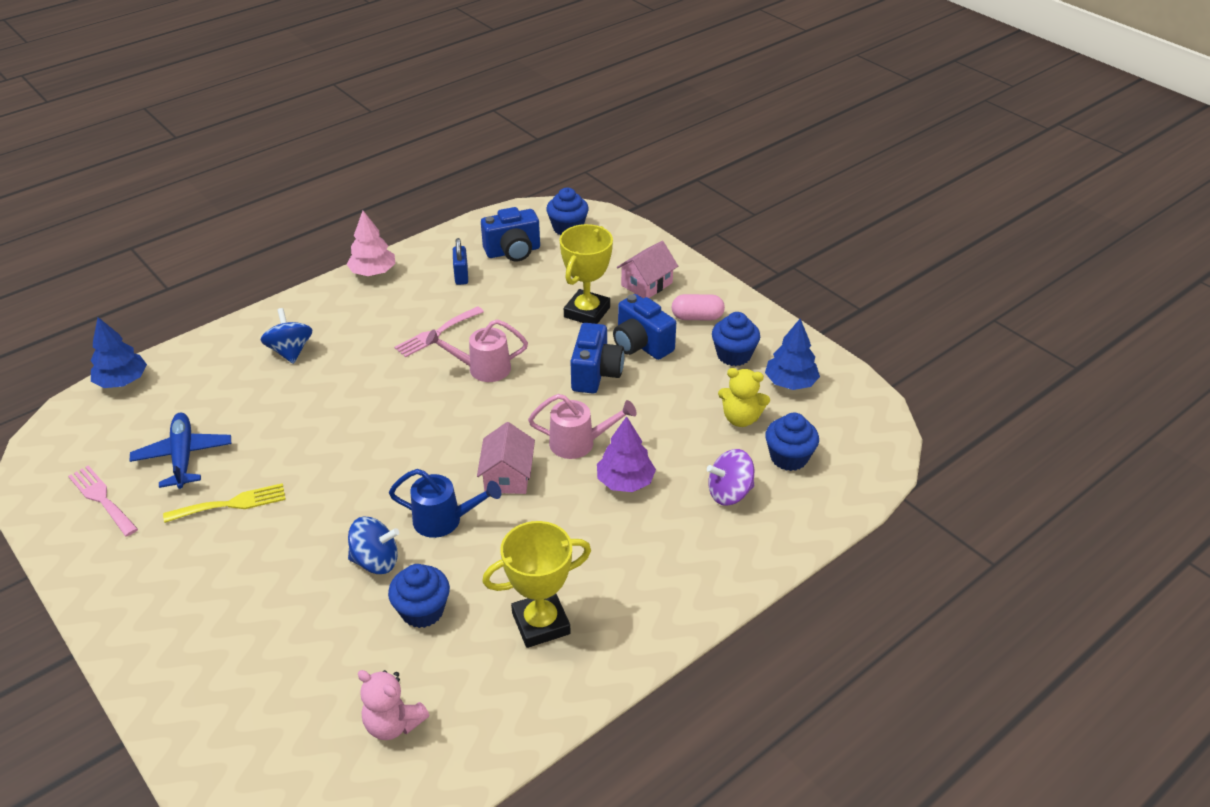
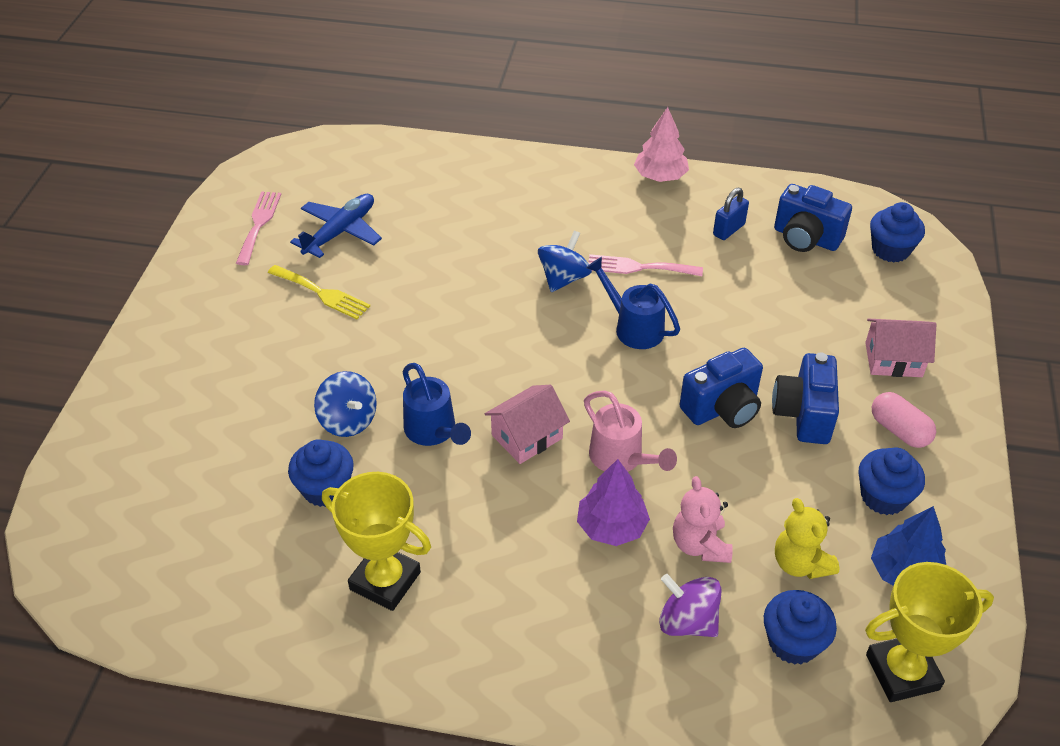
camera: 50 degrees right, 5 degrees up
(122, 381) = (378, 143): blue tree -> none
(290, 351) = (512, 201): blue spinning top -> blue spinning top (563, 278)
(393, 724) = (198, 554): pink teddy bear -> pink teddy bear (700, 545)
(482, 369) = (633, 327): pink watering can -> blue watering can
(587, 312) = (795, 344): yellow trophy -> yellow trophy (902, 672)

